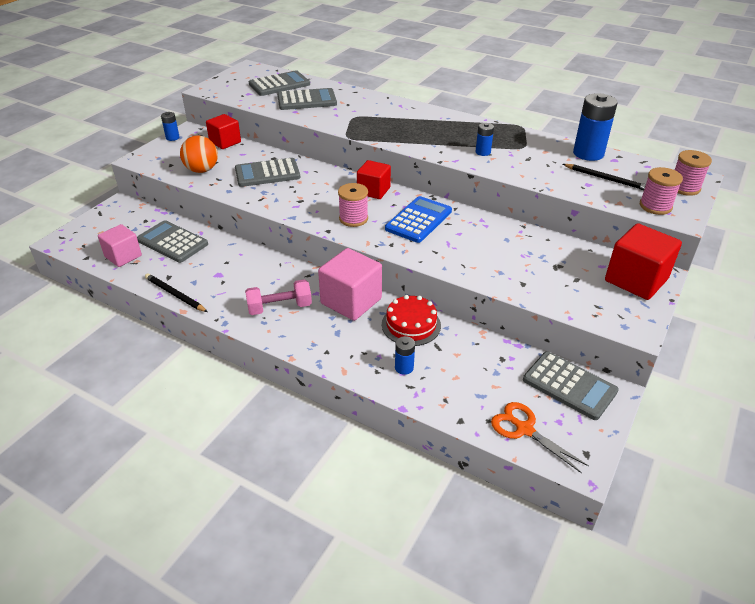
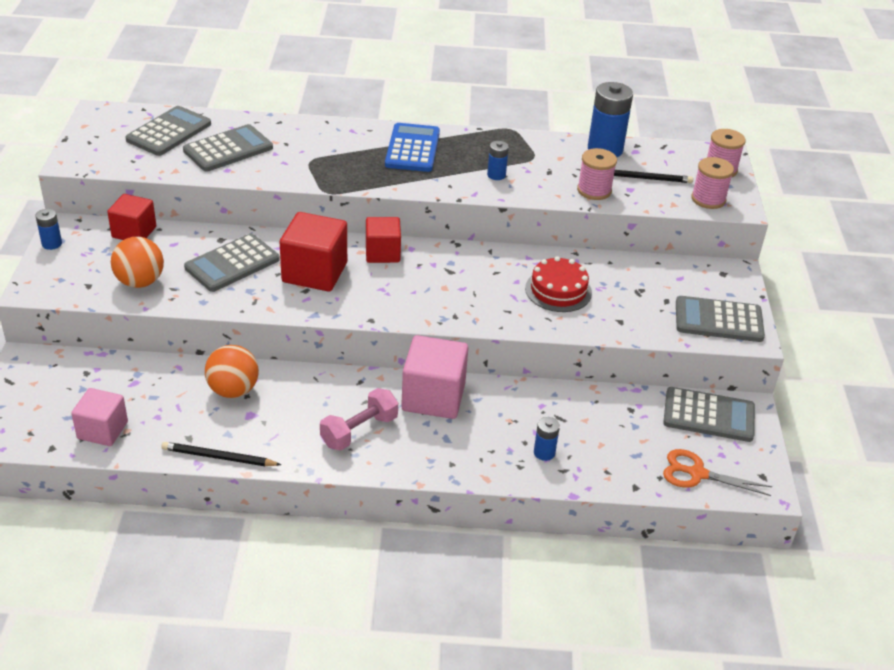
camera: 30 degrees left, 0 degrees up
(172, 242) = (153, 391): grey calculator -> grey calculator (718, 320)
(221, 256) = (233, 390): none -> orange ball
(353, 219) = (388, 296): pink spool -> pink spool (594, 190)
(411, 325) = (517, 403): red cake -> red cake (558, 290)
(419, 220) = (462, 277): blue calculator -> blue calculator (412, 149)
(636, 280) = (719, 284): red cube -> red cube (314, 272)

